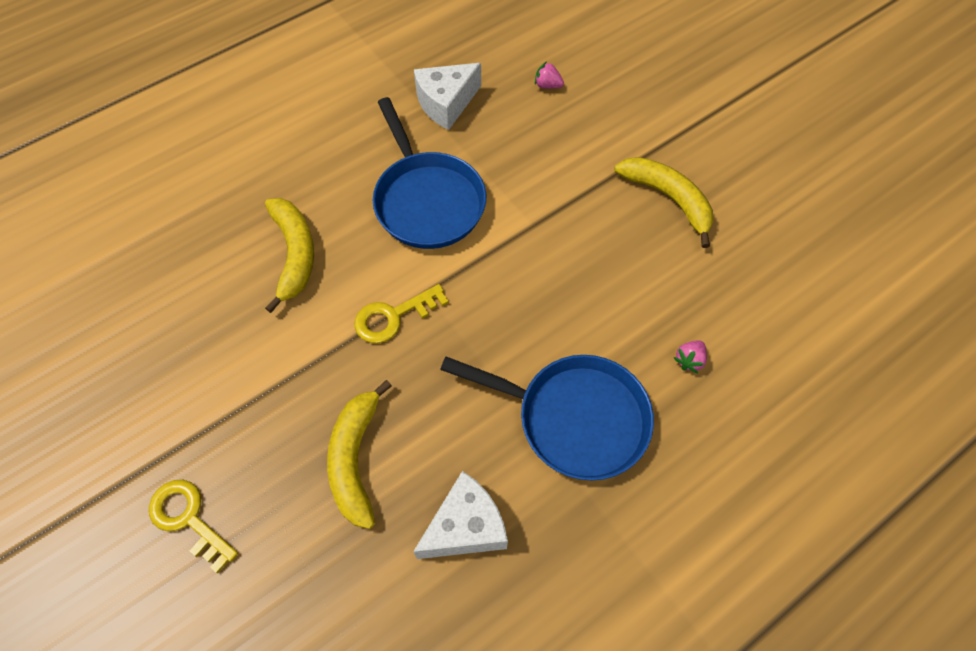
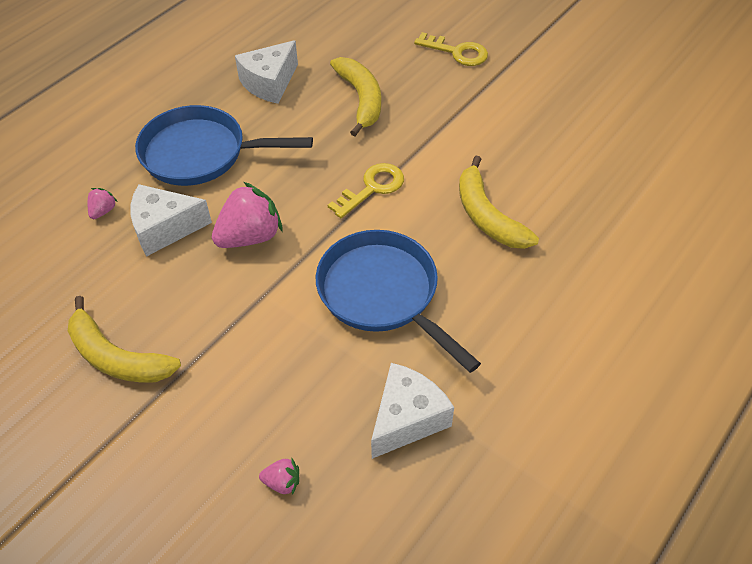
camera: 165 degrees right, 10 degrees down
(535, 289) = (250, 236): none -> pink strawberry
(622, 320) = (165, 228): none -> white cheese

